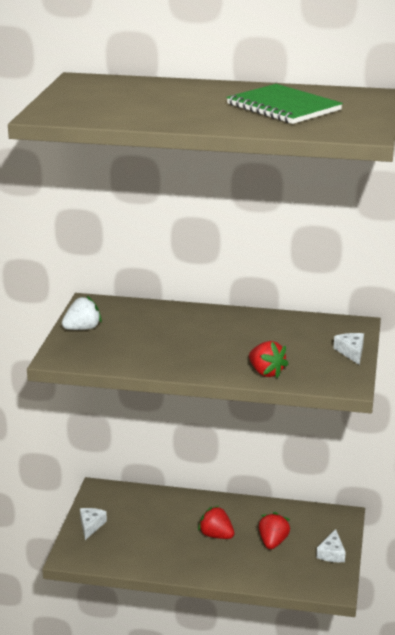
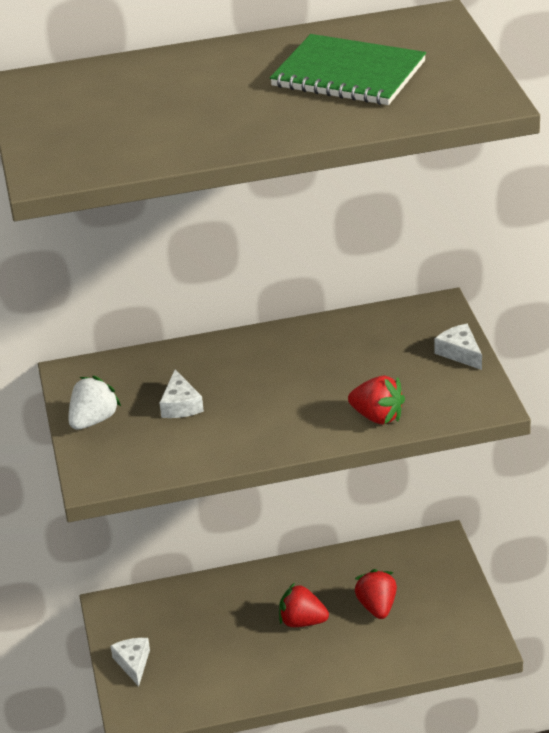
camera: 20 degrees left, 10 degrees up
(331, 553) = (456, 597): white cheese -> white cheese (180, 405)

